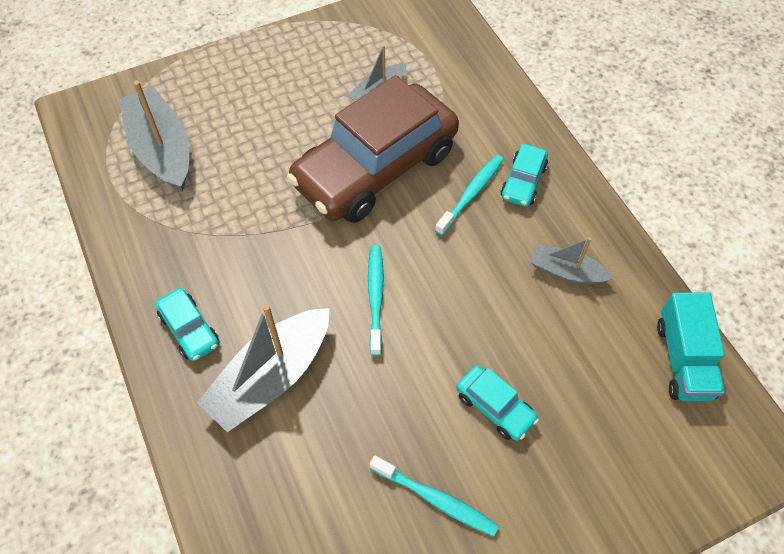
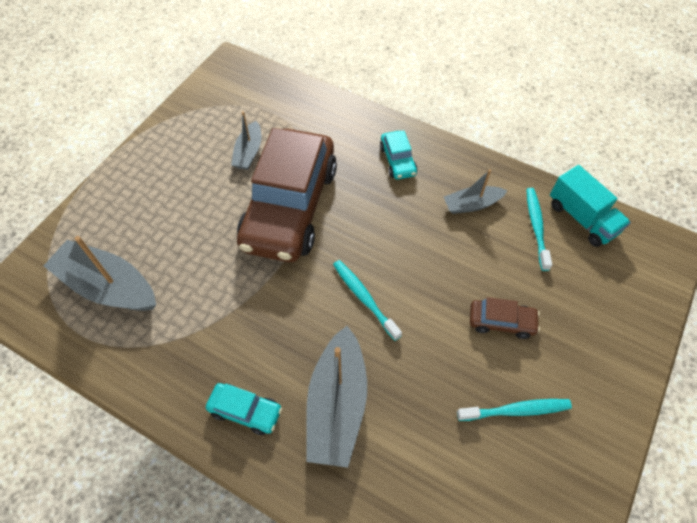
camera: 35 degrees left, 0 degrees up
(471, 194) = (370, 188): turquoise toothbrush -> turquoise toothbrush (536, 227)
(495, 407) = (501, 322): turquoise car -> brown car

